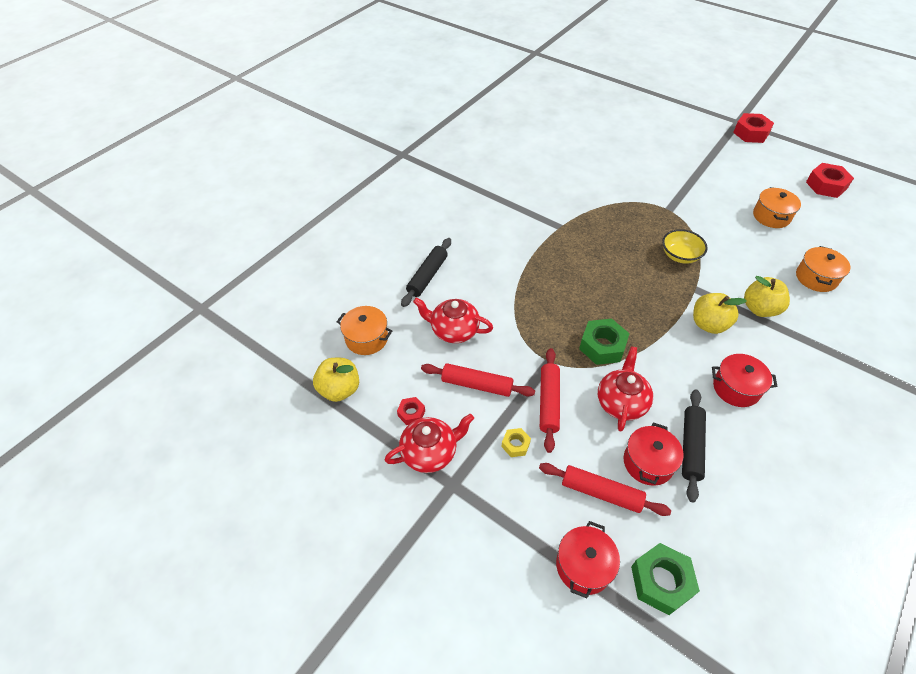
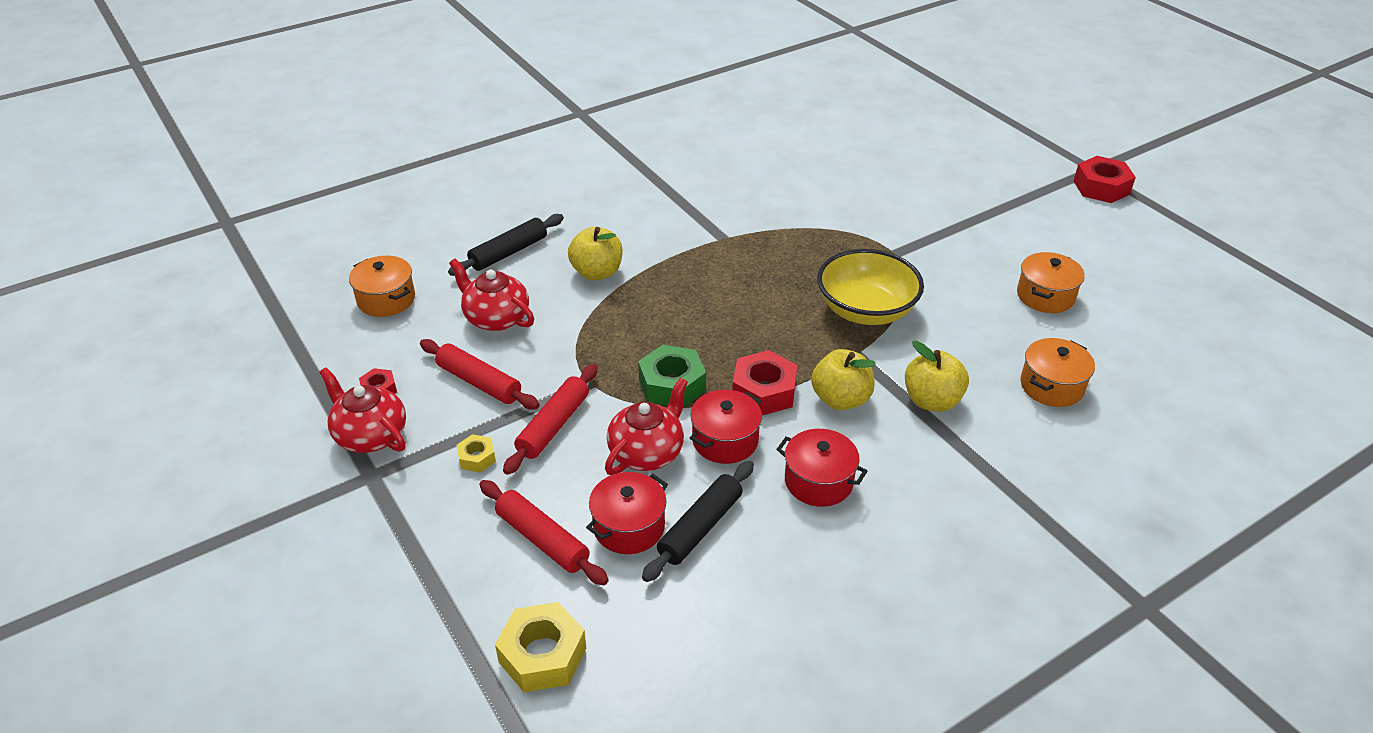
camera: 20 degrees right, 10 degrees down
(339, 389) = (316, 343): yellow apple -> yellow apple (597, 272)
(430, 452) = (370, 435): red teapot -> red teapot turned 135 degrees counterclockwise
(583, 566) = (460, 607): red pot -> red pot (725, 440)
(661, 581) = (542, 655): green nut -> yellow nut
(680, 256) = (866, 310): yellow bowl -> yellow bowl, size x1.60
(826, 185) = (1168, 277): red nut -> red nut (764, 391)

